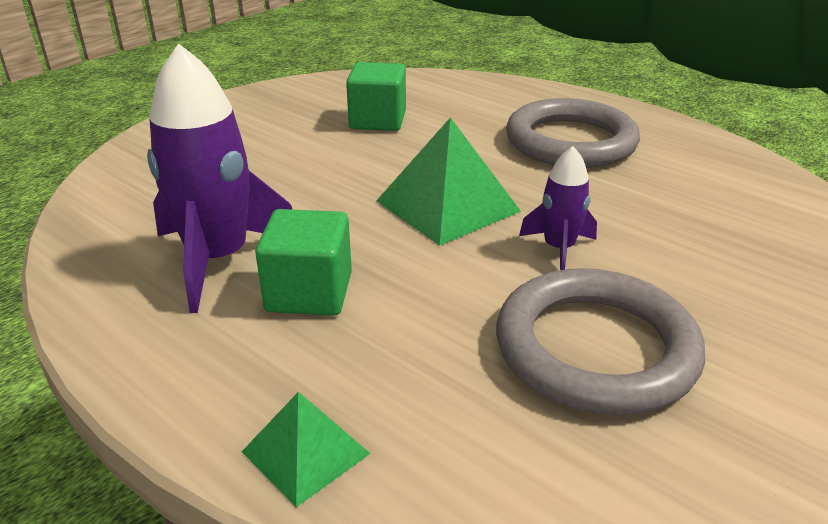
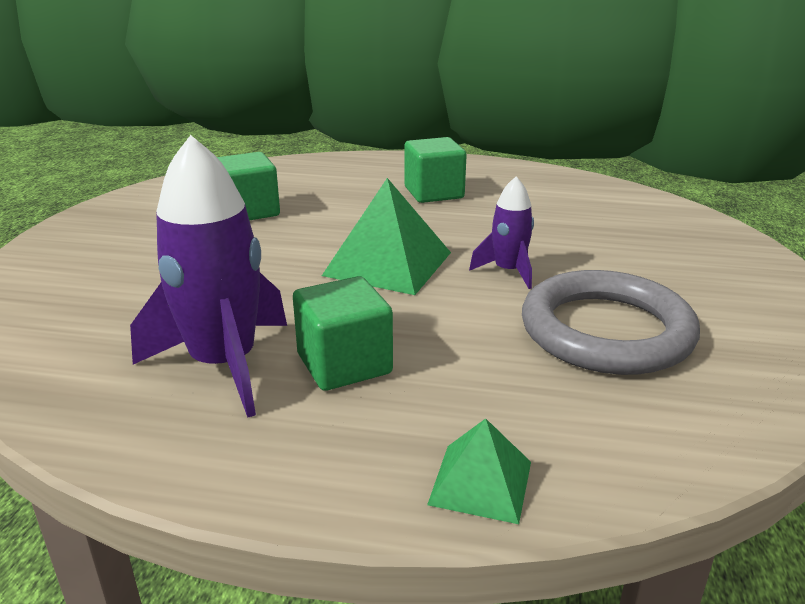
camera: 30 degrees left, 5 degrees down
(570, 142) = (434, 193): grey ring -> green cube

